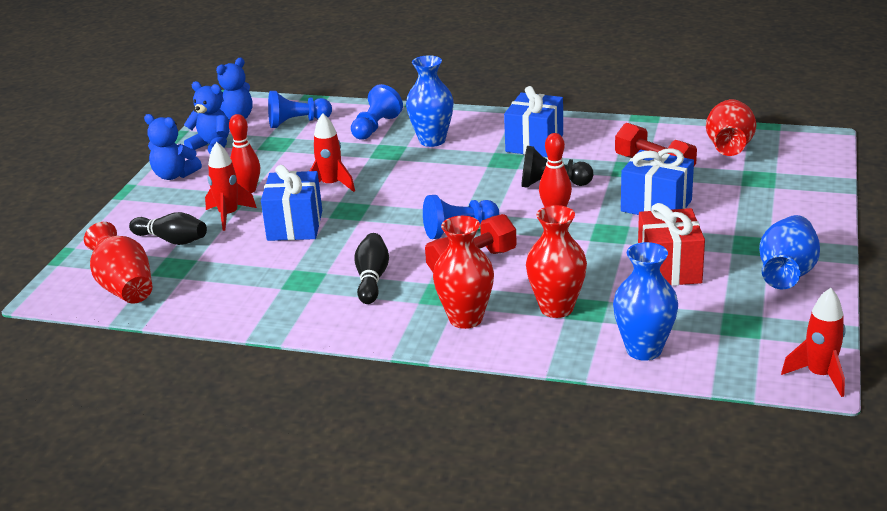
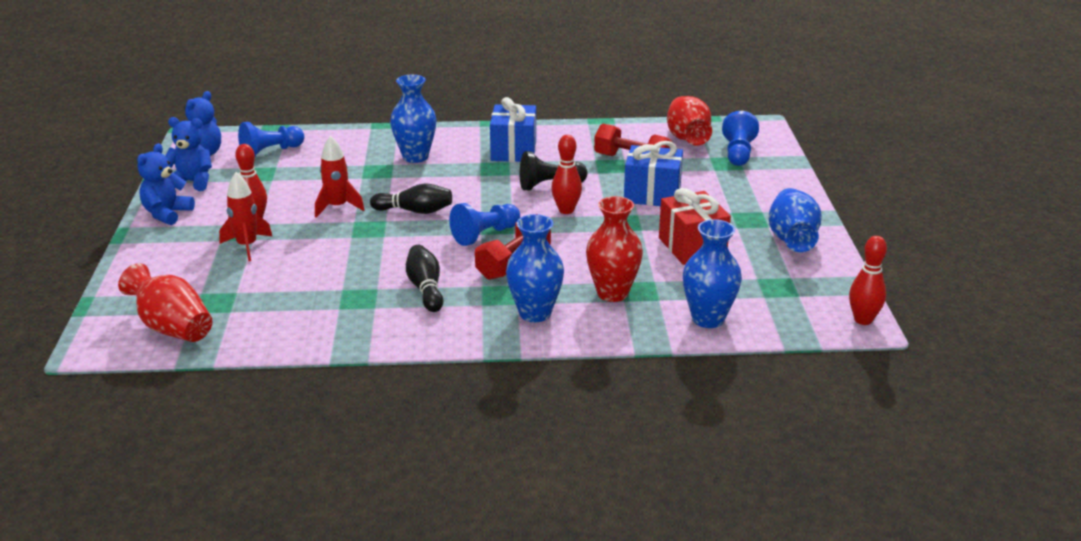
camera: 20 degrees left, 0 degrees up
(172, 240) = (199, 276): black bowling pin -> black bowling pin (415, 211)
(174, 175) = (167, 214): blue teddy bear -> blue teddy bear turned 105 degrees clockwise
(295, 225) = (321, 248): blue gift -> none
(375, 127) = (353, 150): blue pawn -> blue pawn (738, 153)
(466, 319) = (535, 313): red vase -> blue vase
(819, 375) = (863, 320): red rocket -> red bowling pin

